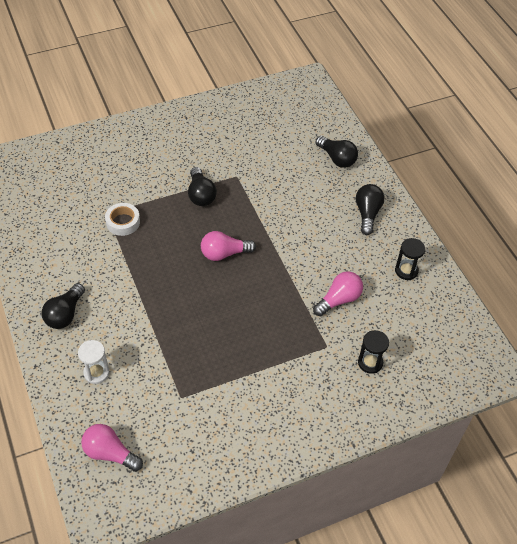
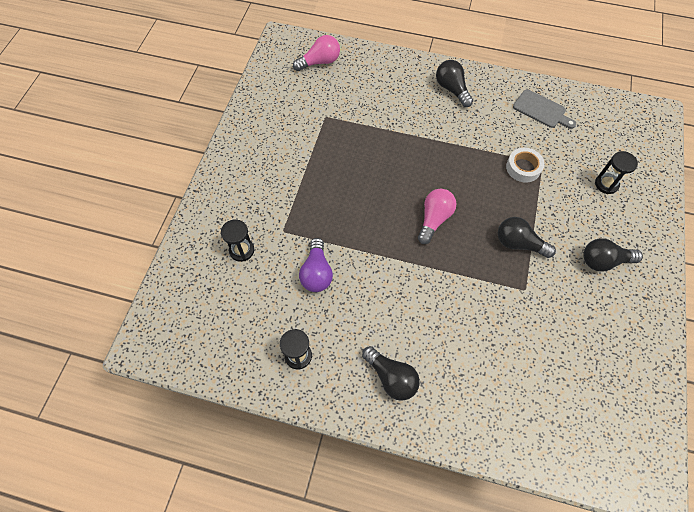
camera: 130 degrees right, 10 degrees up
(43, 237) = (541, 110): none -> grey cutting board
(96, 373) = (386, 83): white hourglass -> none
(98, 167) = (606, 184): none -> black hourglass
(337, 158) = (490, 409): black light bulb -> black light bulb (603, 261)
(339, 300) = (316, 273): pink light bulb -> purple light bulb

